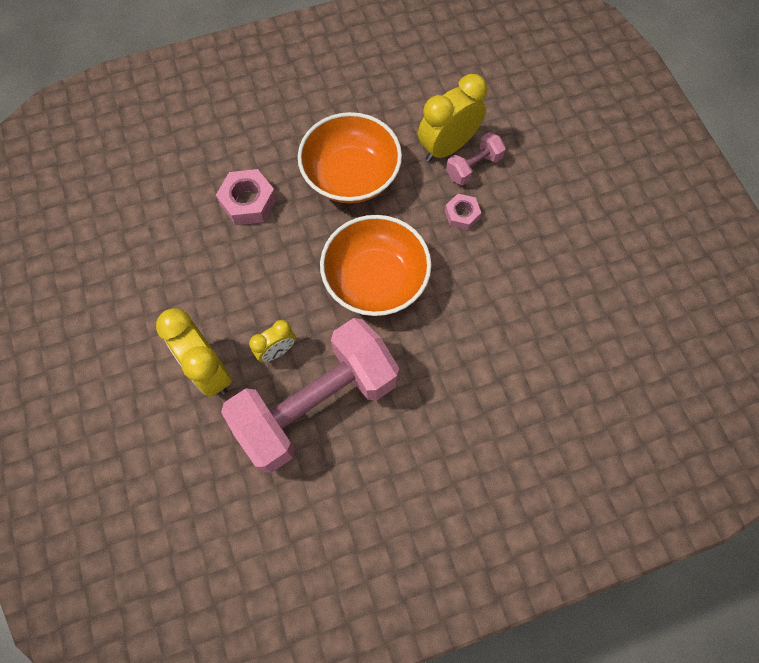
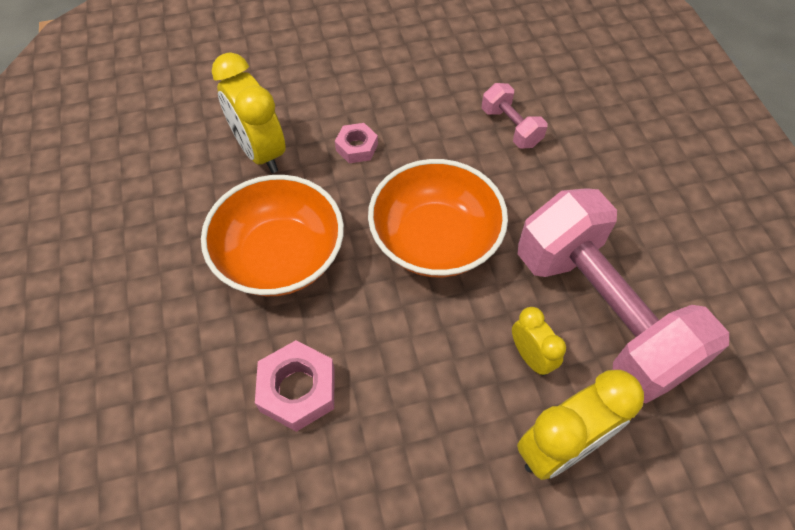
camera: 85 degrees left, 10 degrees down
(473, 167) = (294, 130): pink dumbbell -> pink dumbbell (511, 127)

